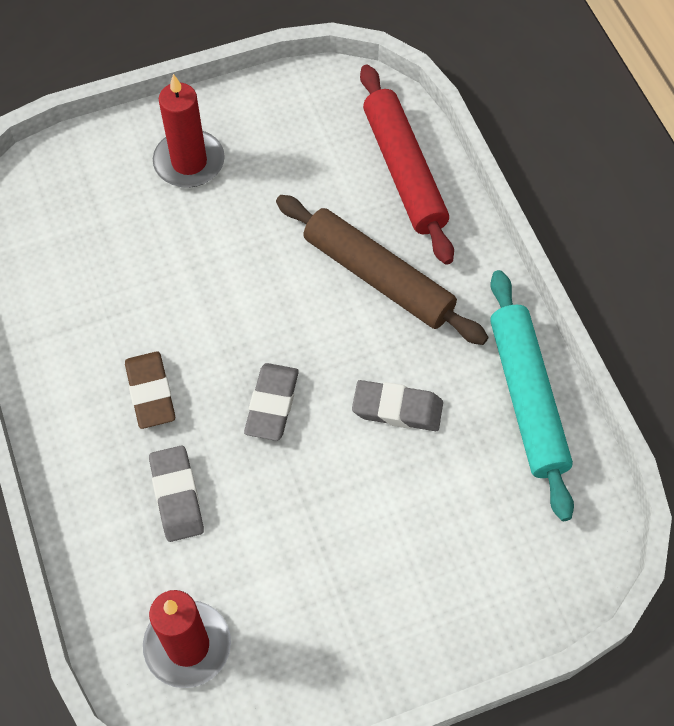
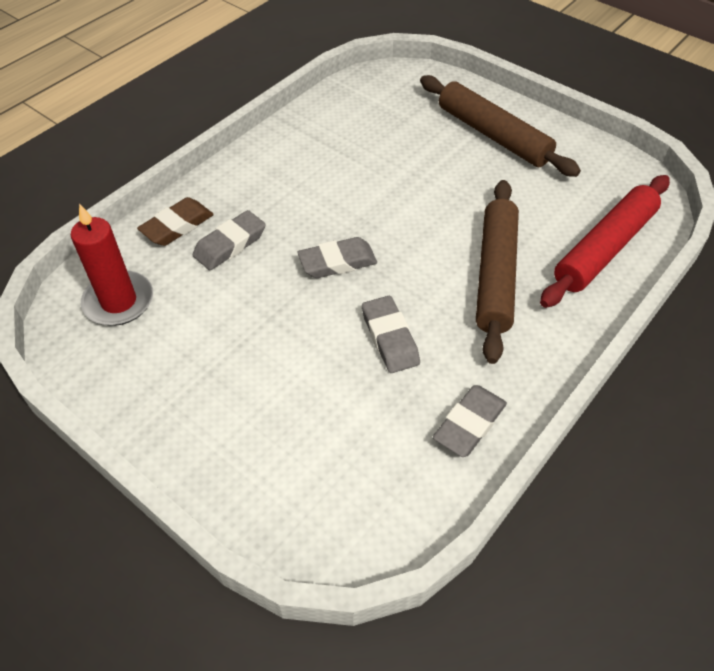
camera: 60 degrees right, 10 degrees down
(151, 393) = (299, 196): brown eraser -> brown eraser (177, 226)
(189, 162) = (493, 135): red candle -> brown rolling pin
(527, 398) = (469, 424): turquoise rolling pin -> grey eraser

